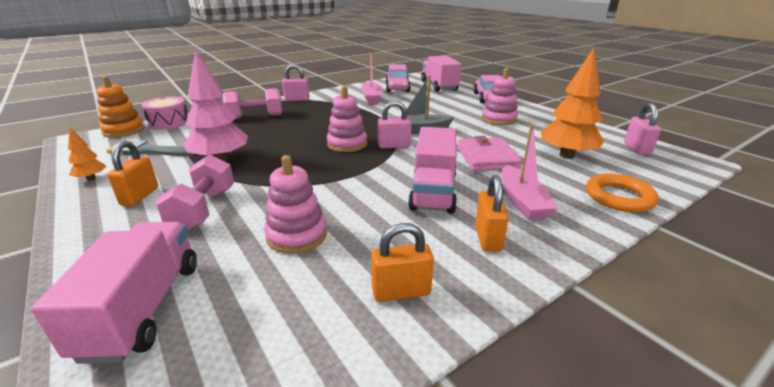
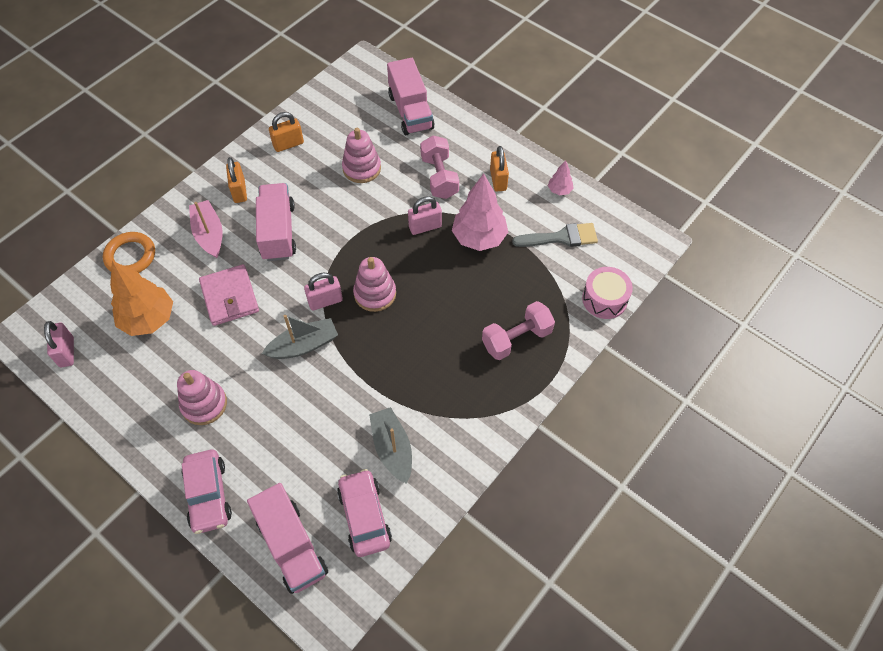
camera: 165 degrees right, 30 degrees up
(91, 178) = (559, 190): orange tree -> pink tree
(124, 130) = (631, 269): orange stacking toy -> none
(297, 100) = (501, 413): pink padlock -> pink padlock (425, 227)
(372, 98) = (392, 448): pink boat -> grey boat

